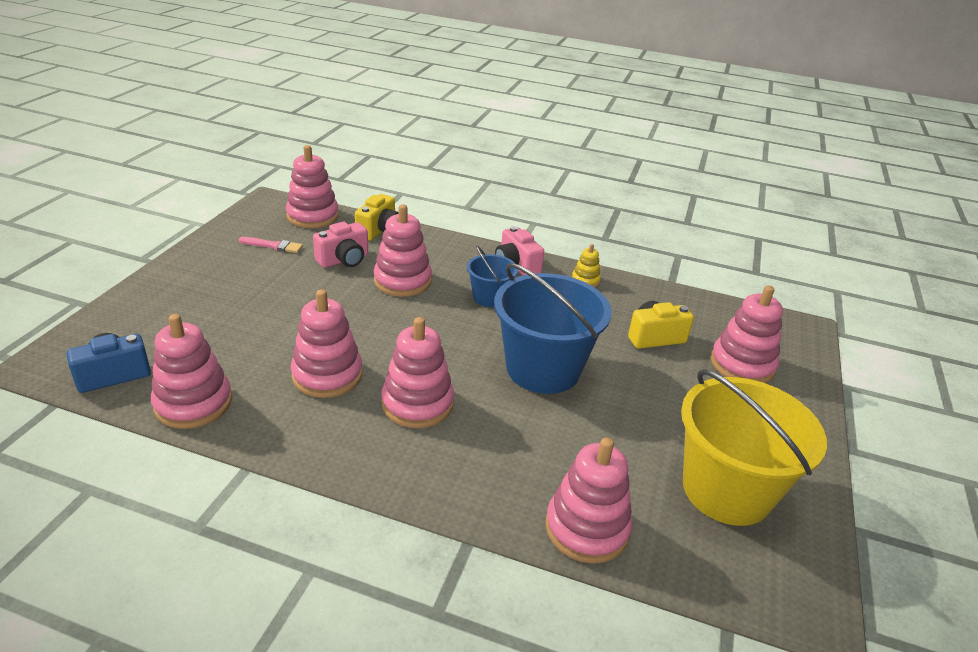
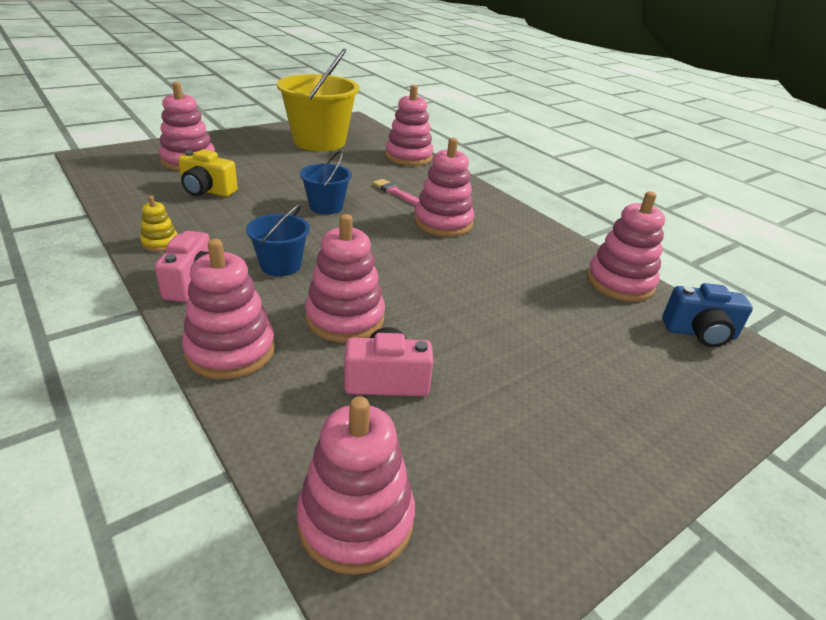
camera: 145 degrees left, 0 degrees up
(273, 246) = (473, 460): pink brush -> pink brush (395, 192)
(327, 375) = (498, 262): pink stacking toy -> pink stacking toy (230, 350)
(379, 231) = (279, 419): yellow camera -> none
(543, 369) = (326, 206): blue bucket -> blue bucket, size x0.51

